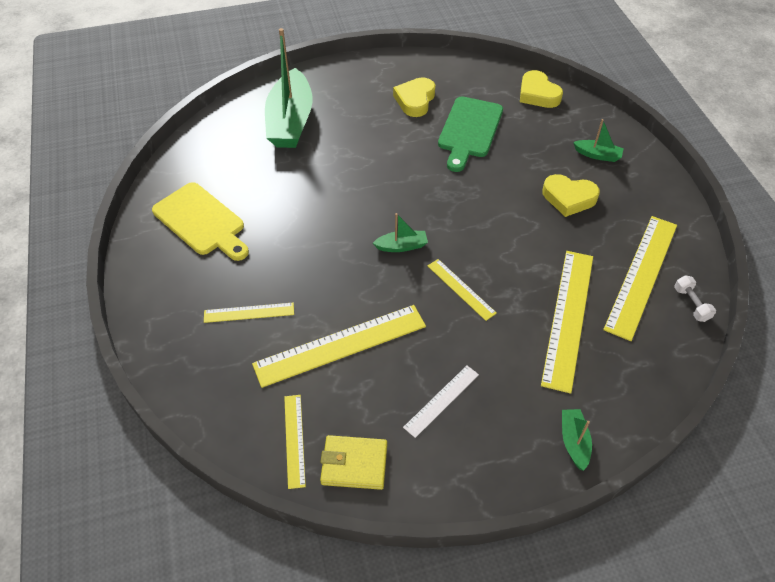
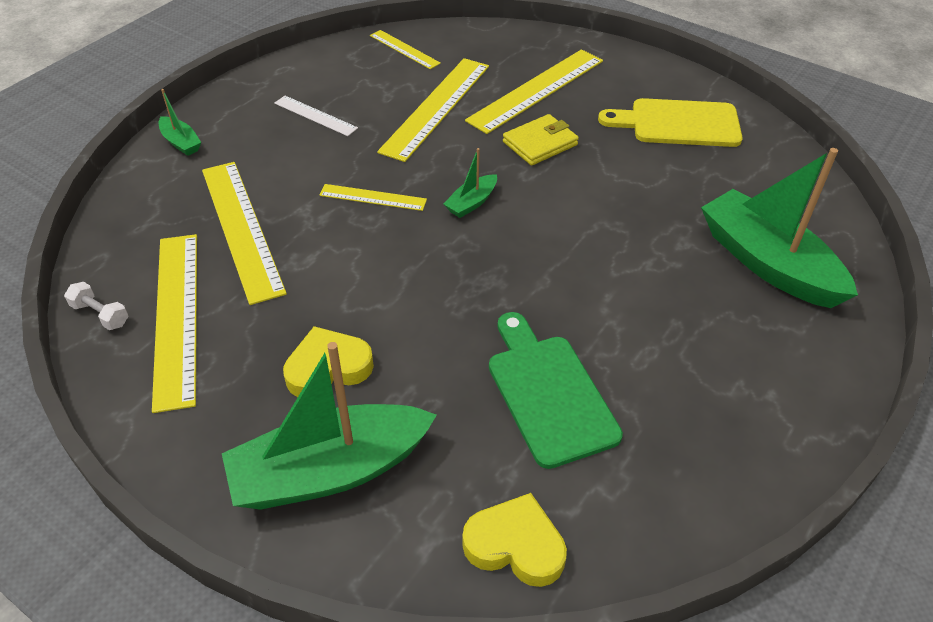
camera: 140 degrees right, 5 degrees down
(249, 312) = (536, 90): yellow ruler -> yellow ruler, size x1.90
(354, 464) = (348, 58): yellow wallet -> yellow wallet (540, 143)
(415, 100) = (675, 397): yellow heart -> none
(441, 400) = (315, 115): white ruler -> white ruler turned 60 degrees counterclockwise
(597, 155) = (330, 471): green boat -> green boat, size x2.28

